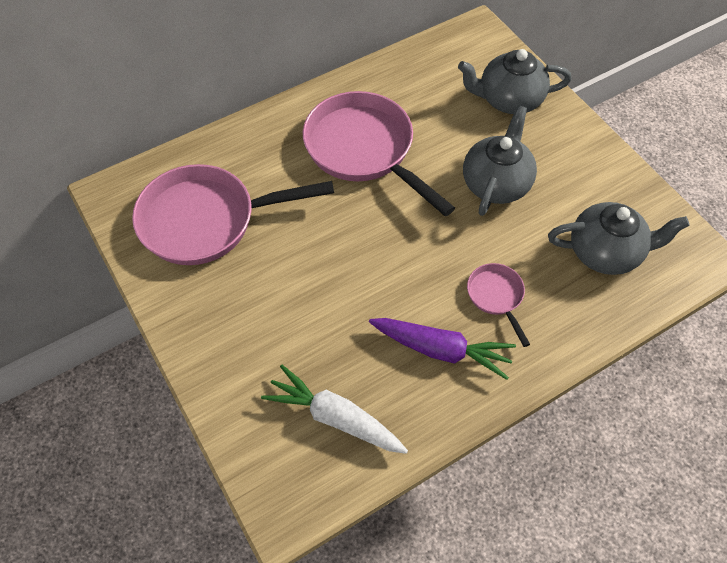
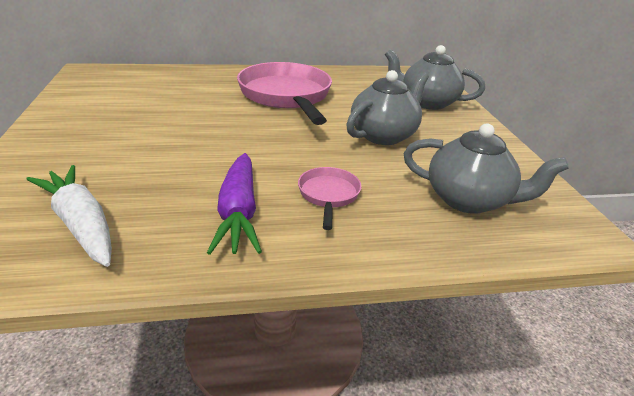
camera: 20 degrees right, 25 degrees down
(206, 220) = (131, 95): pink pan -> none
(441, 350) = (238, 213): purple carrot -> purple carrot turned 45 degrees clockwise

